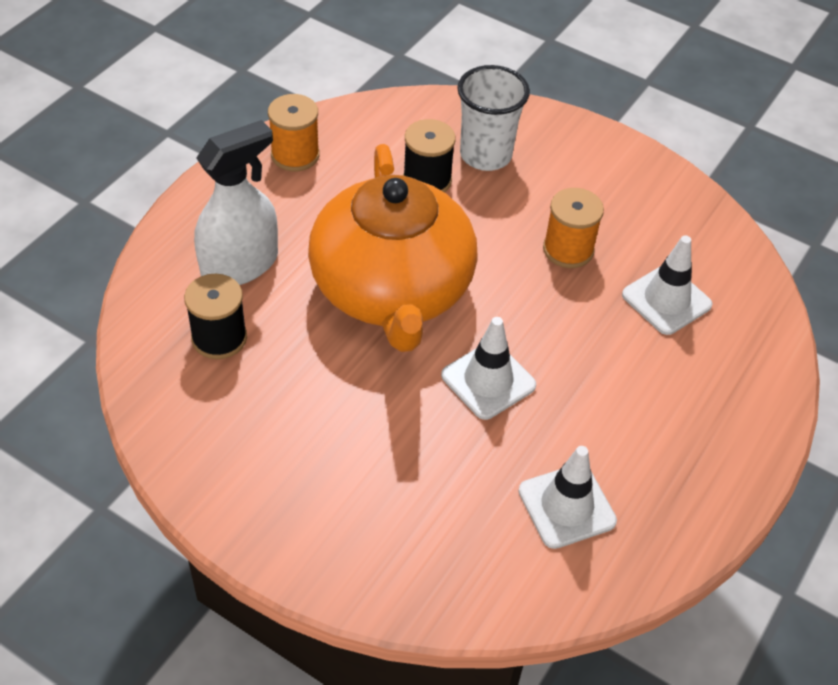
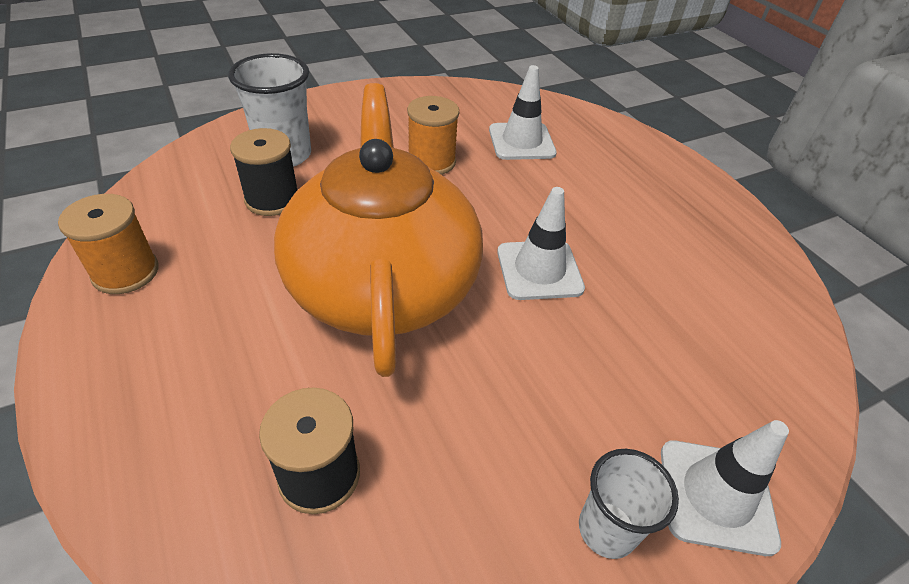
camera: 60 degrees left, 5 degrees down
(240, 265) = (226, 397): white spray bottle -> none
(275, 499) = (607, 529): none -> white cup
(392, 290) = (382, 284): orange teapot -> orange teapot turned 120 degrees counterclockwise
(566, 506) = (703, 286): white traffic cone -> white traffic cone (716, 496)

